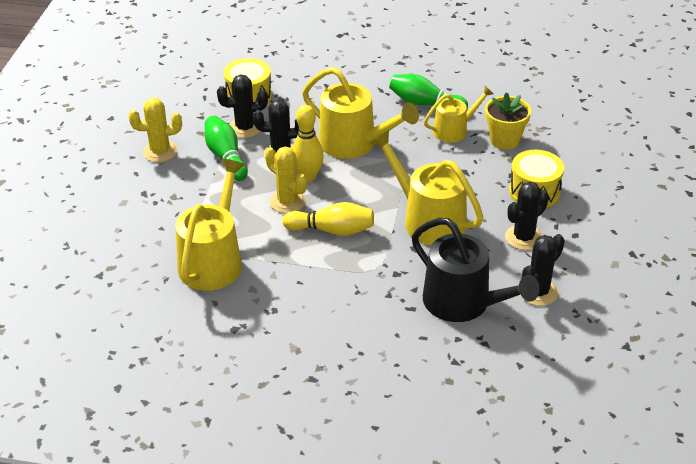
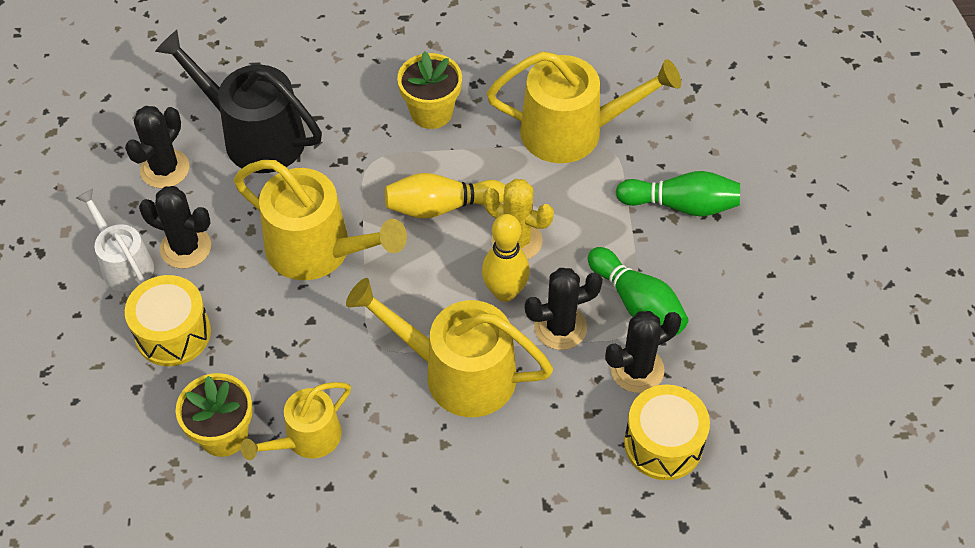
camera: 165 degrees right, 15 degrees up
(160, 152) = (737, 292): yellow cactus -> none
(213, 261) = (572, 131): yellow watering can -> yellow watering can turned 90 degrees counterclockwise
(316, 294) = (431, 112): none -> yellow flower pot
(425, 104) = (366, 494): green bowling pin -> green bowling pin (681, 205)
(523, 238) = (185, 247): black cactus -> black cactus turned 75 degrees clockwise
(569, 235) = (124, 264): none -> white watering can

